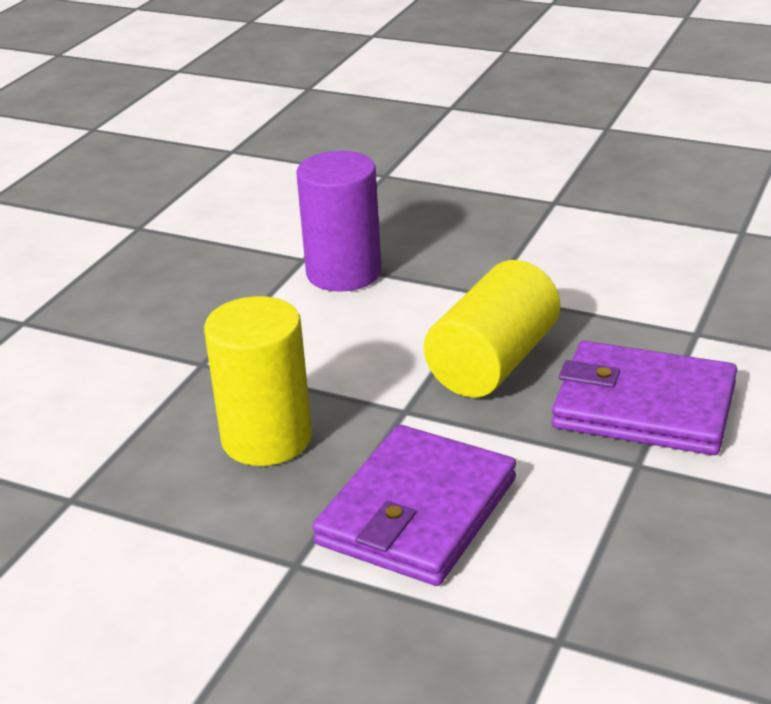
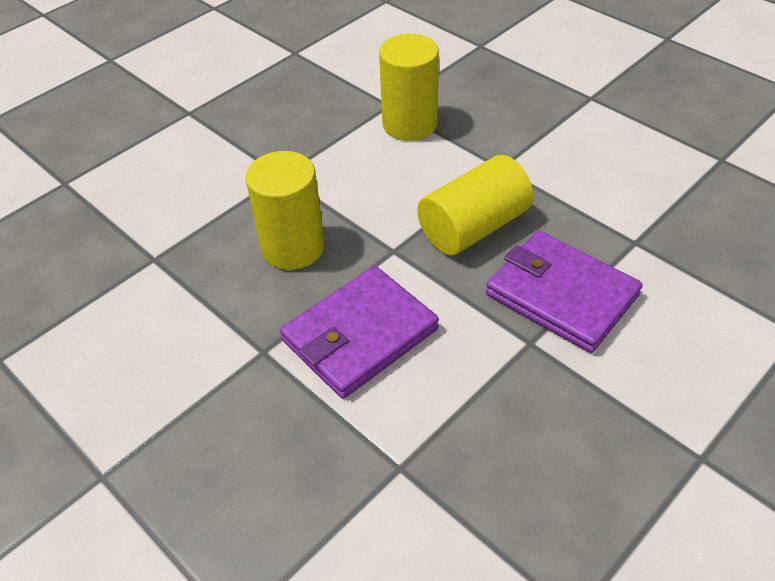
camera: 20 degrees right, 15 degrees up
(344, 273) = (410, 124): purple cylinder -> yellow cylinder

